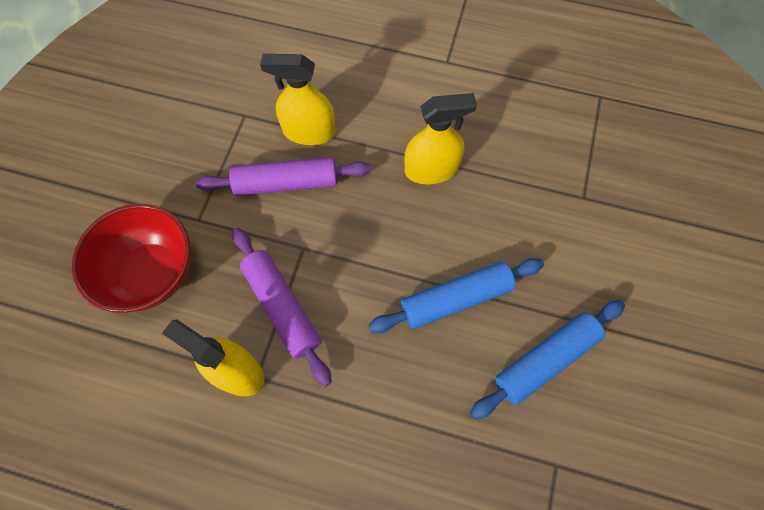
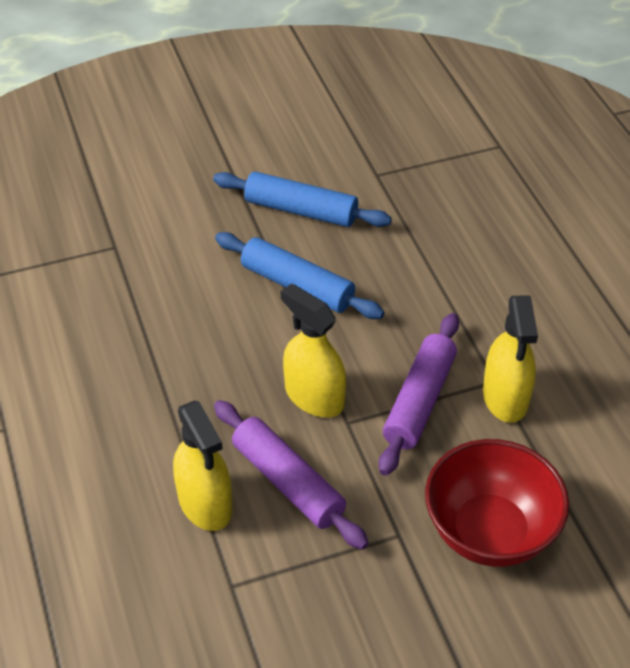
camera: 125 degrees left, 20 degrees down
(431, 169) = (171, 369): yellow spray bottle -> yellow spray bottle (314, 396)

